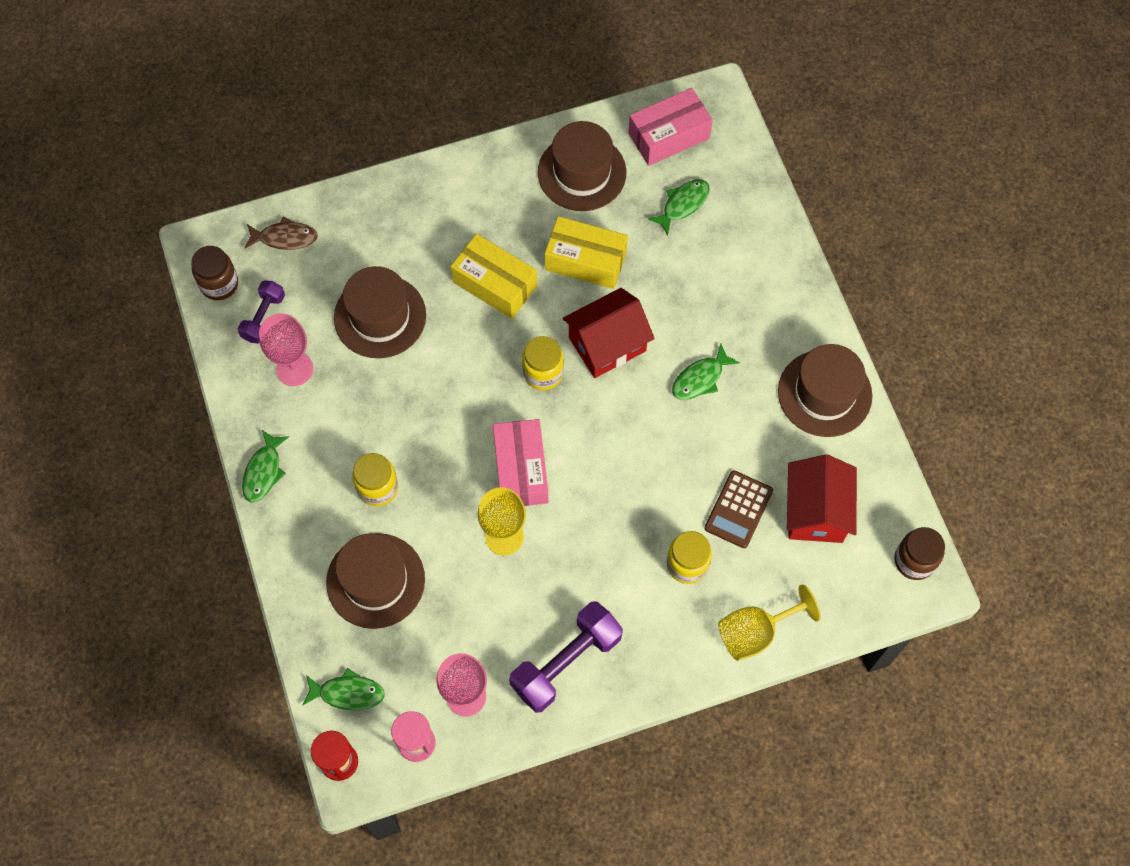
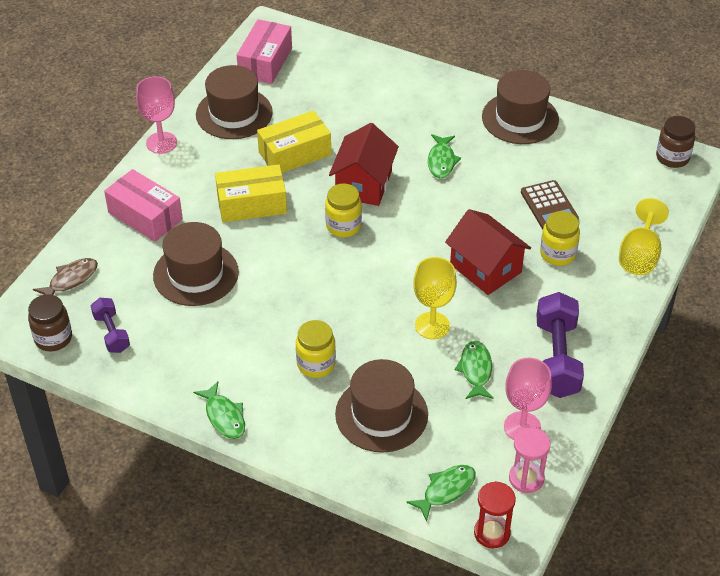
camera: 45 degrees left, 20 degrees down
(294, 369) = (172, 344): pink goblet -> pink goblet (161, 143)
(521, 470) = (396, 284): pink box -> pink box (145, 216)
(683, 204) = (318, 88): green fish -> green fish (475, 370)
(816, 511) = (591, 174): red house -> red house (485, 268)

